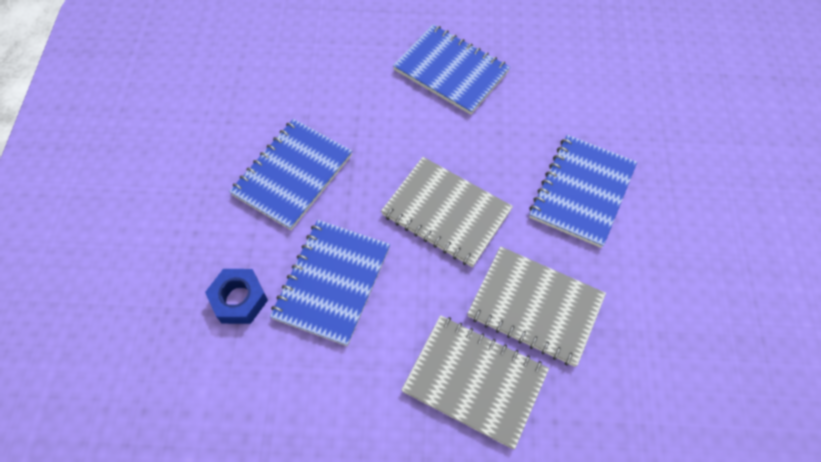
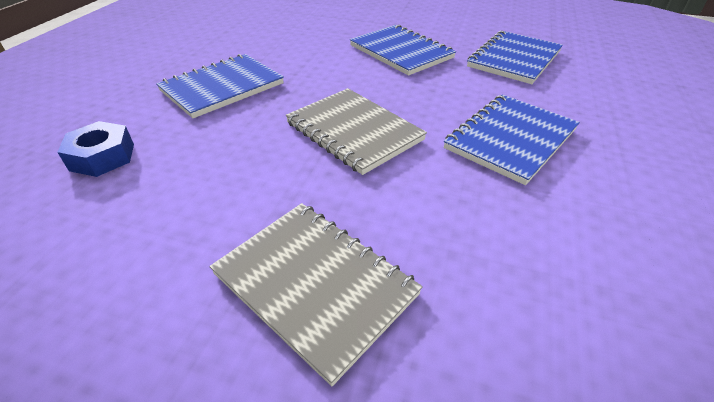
camera: 15 degrees right, 20 degrees down
(332, 282) = (203, 161): blue notebook -> blue notebook (514, 59)
(535, 307) = (426, 224): grey notebook -> none

